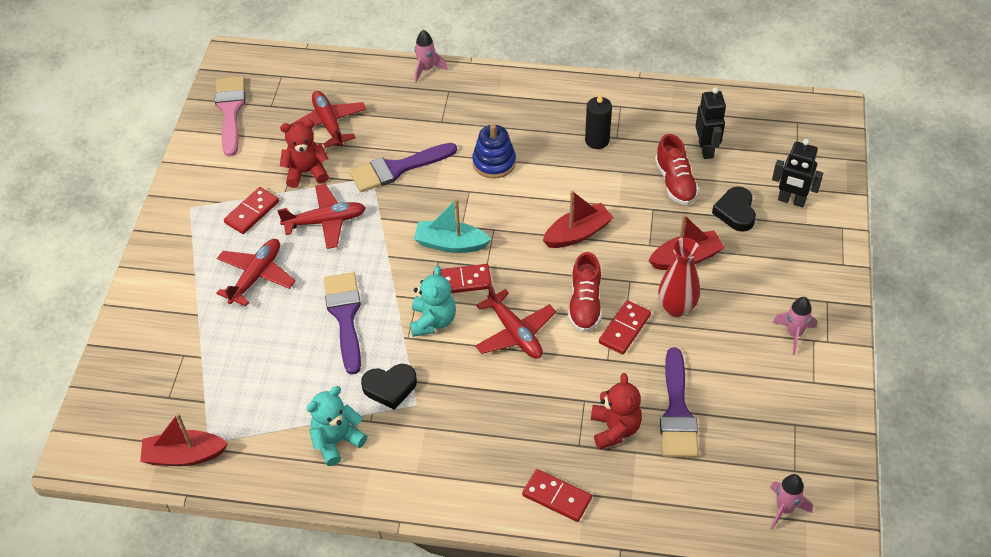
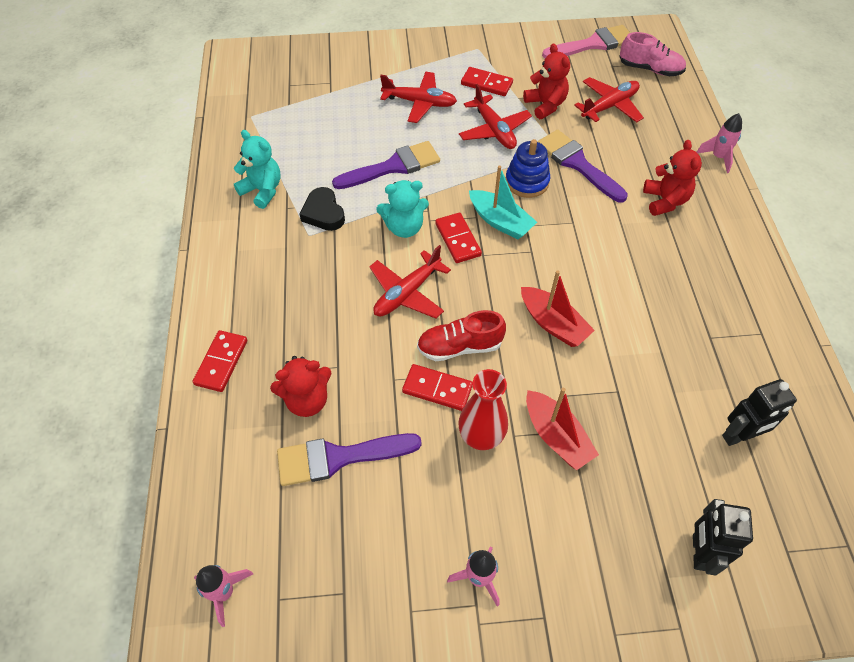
camera: 75 degrees right, 5 degrees up
(184, 455) = (237, 106): red boat -> none
(289, 79) = (650, 69): none -> pink shoe
(450, 244) = (500, 221): turquoise boat -> turquoise boat turned 135 degrees clockwise
(465, 121) = (665, 201): none -> red teddy bear
(494, 163) = (619, 234): blue stacking toy -> blue stacking toy (527, 182)
(597, 140) = (696, 319): black candle -> none
(675, 182) = (669, 408): red shoe -> none
(735, 212) = (650, 484): black heart -> none

